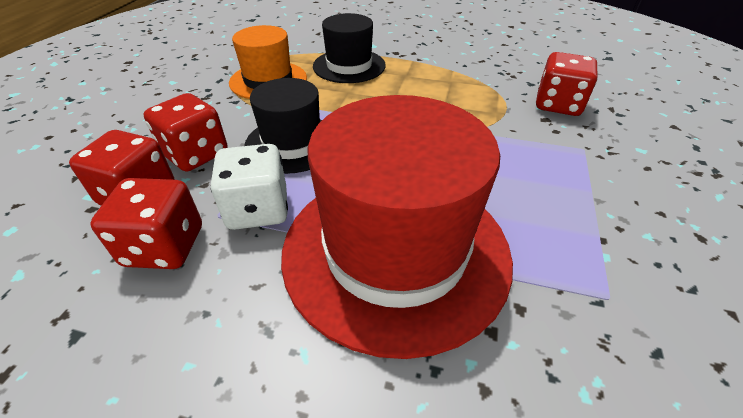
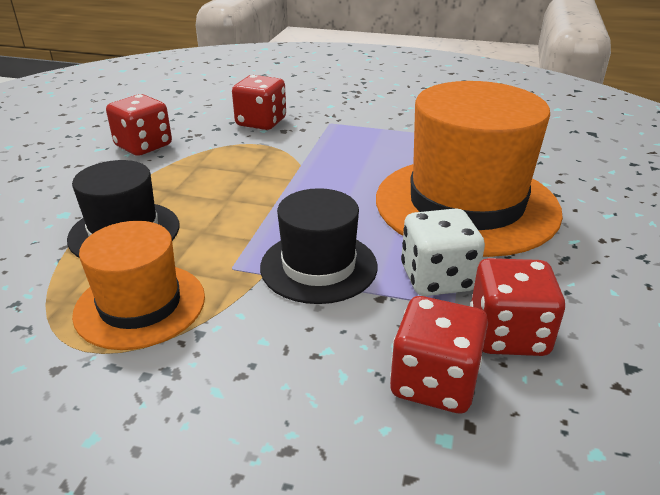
camera: 90 degrees left, 10 degrees down
(196, 154) = (342, 346): red dice -> red dice (143, 146)
(395, 250) = (466, 204): red hat -> orange hat

